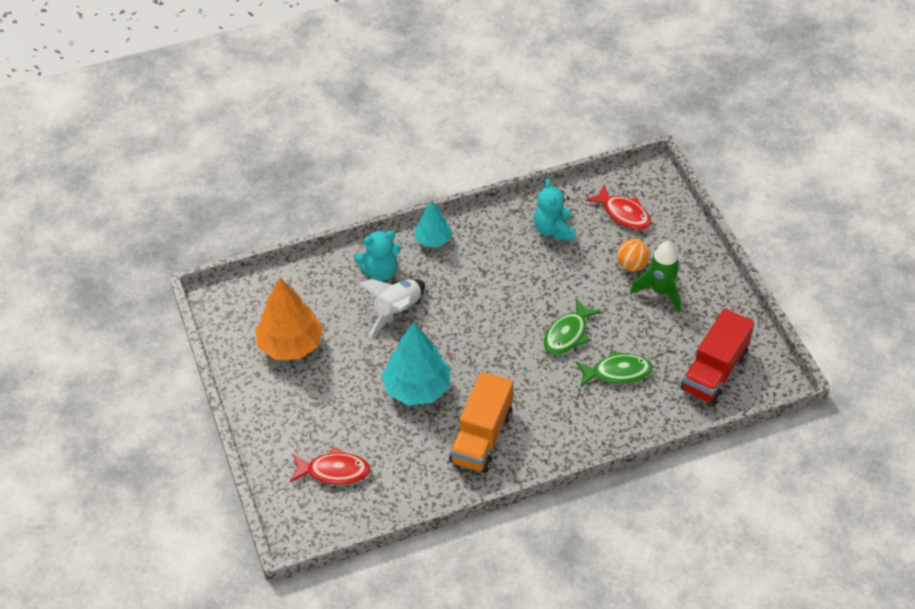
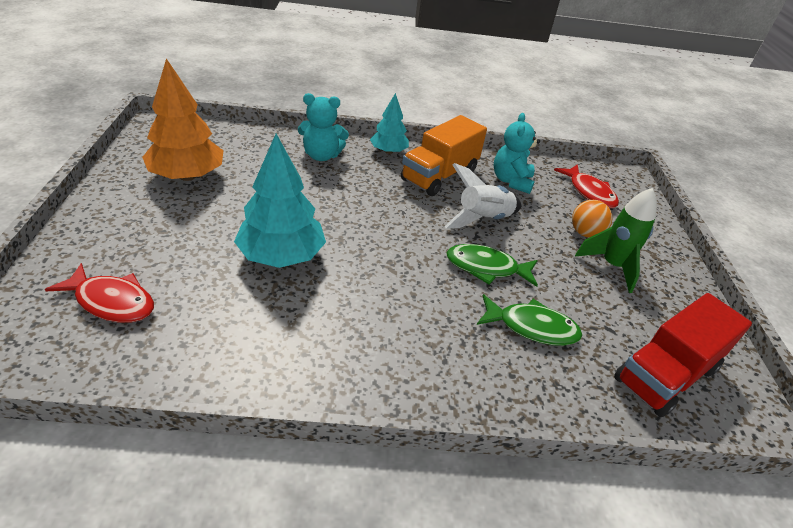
camera: 15 degrees right, 10 degrees down
(397, 311) = (314, 187): white rocket -> white rocket (482, 220)
(481, 437) = (319, 334): orange truck -> orange truck (439, 175)
(568, 334) = (486, 268): green fish -> green fish turned 45 degrees clockwise

